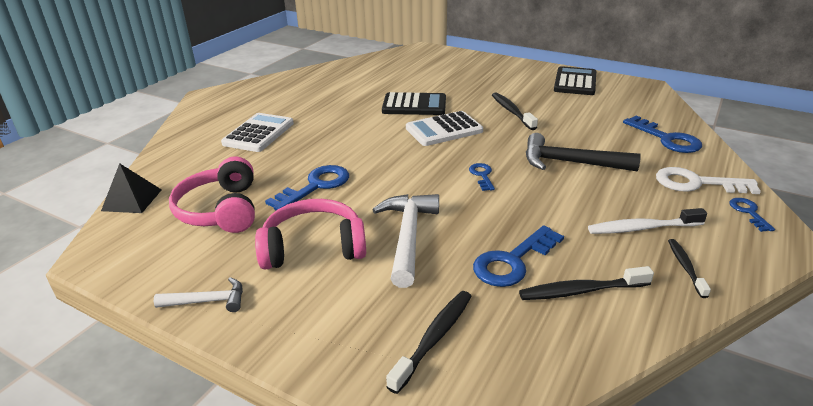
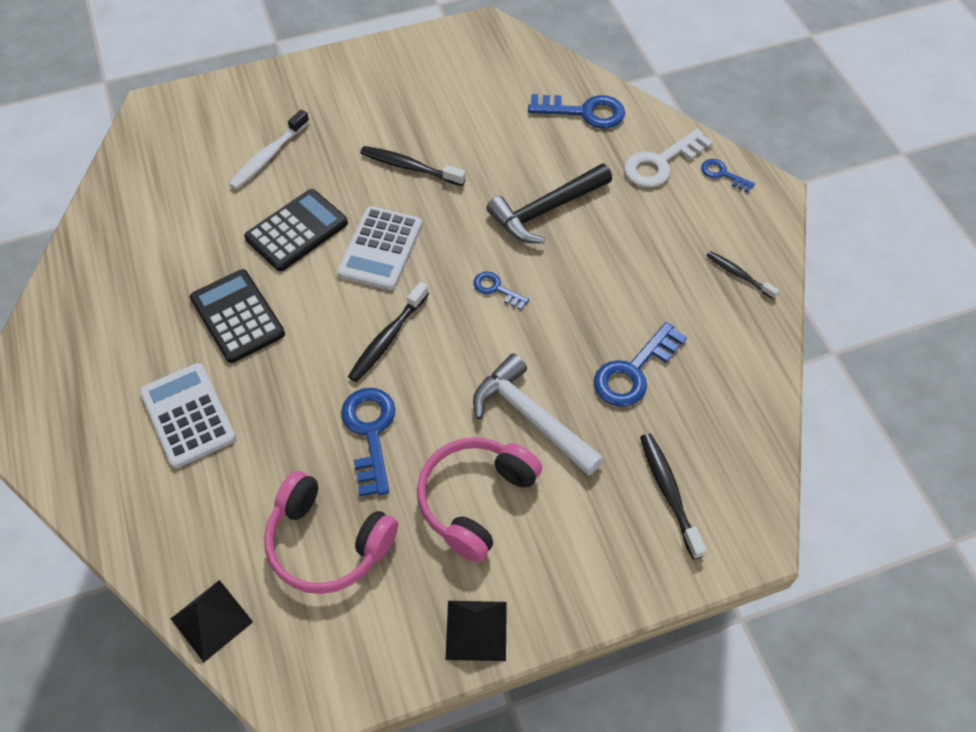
camera: 50 degrees left, 25 degrees up
(207, 301) = (476, 630): white hammer -> black pyramid
(513, 261) = (633, 371): blue key -> blue key turned 45 degrees clockwise
(575, 82) = (412, 66): black calculator -> black calculator (237, 316)
(580, 291) = (704, 360): black toothbrush -> black toothbrush (387, 338)
(641, 228) = (676, 254): white toothbrush -> white toothbrush (268, 156)

